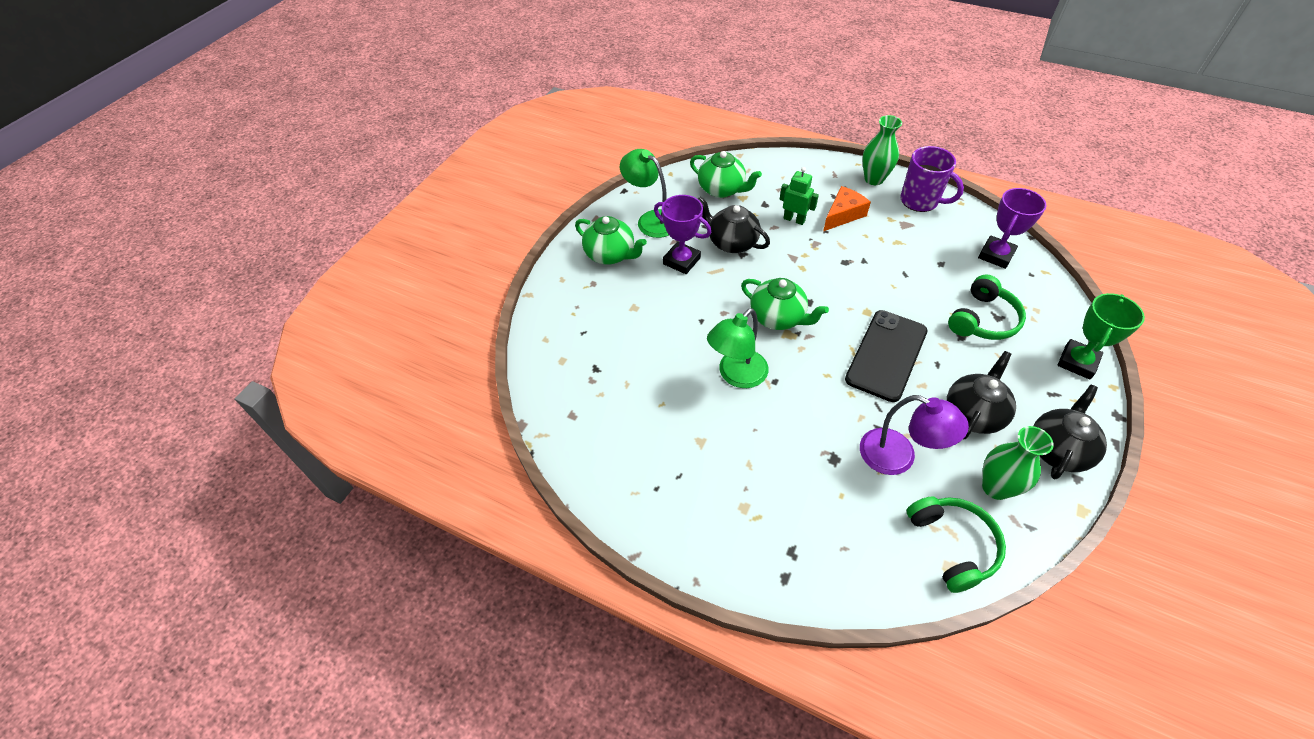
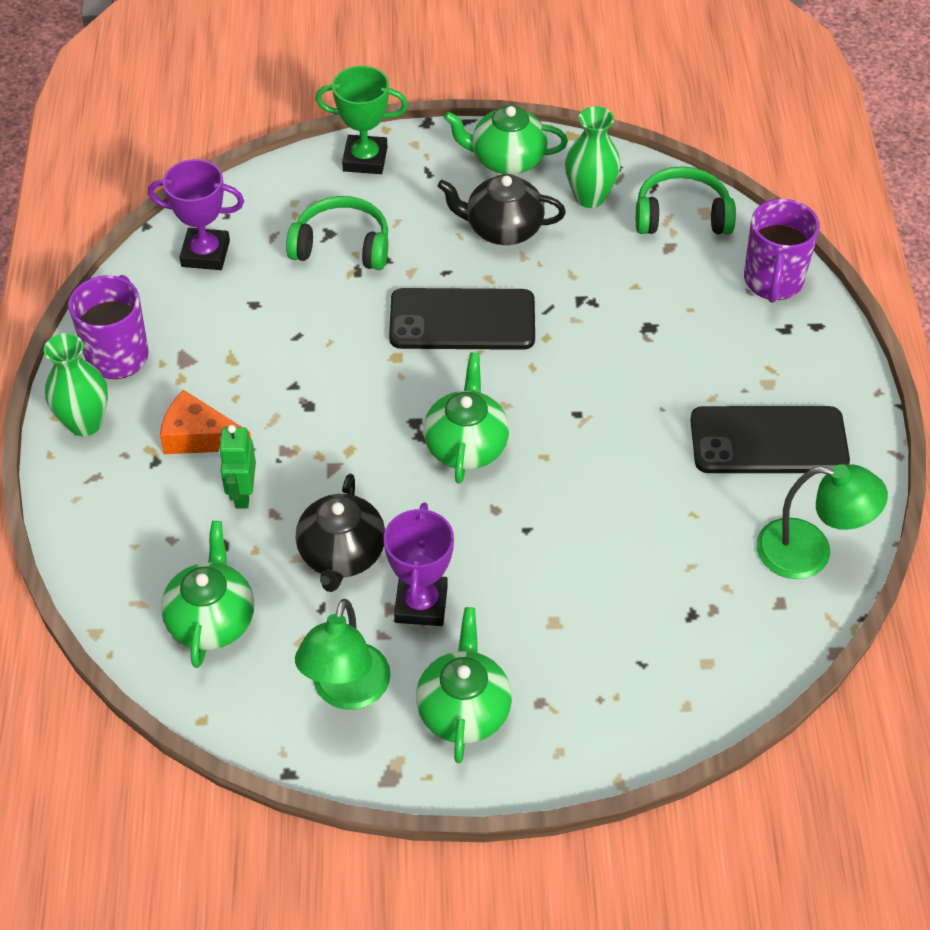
camera: 120 degrees left, 0 degrees up
(693, 478) = (768, 441): none -> black phone
(736, 375) = (595, 455): green lamp -> green lamp (809, 552)
(848, 573) = (773, 281): none -> purple mug
(898, 457) = (607, 276): purple lamp -> none
(952, 545) = (682, 216): green headphones -> green headphones turned 45 degrees clockwise
(1058, 450) = (507, 160): black teapot -> green teapot

